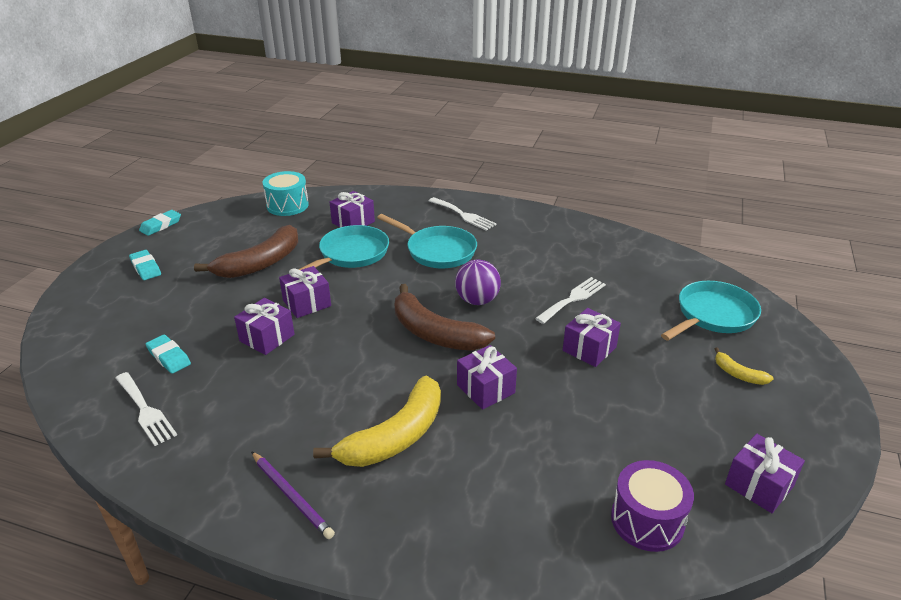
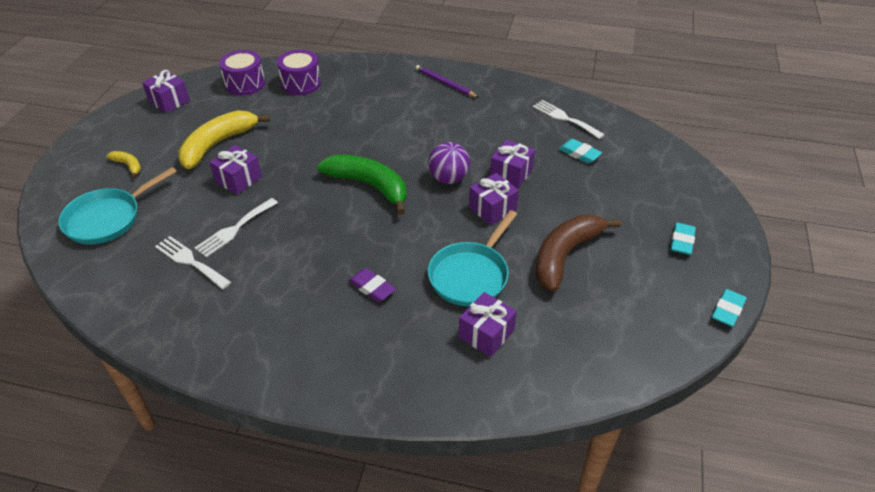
camera: 175 degrees right, 10 degrees up
(146, 268) = (682, 241): turquoise eraser -> turquoise eraser turned 60 degrees clockwise
(287, 205) = (591, 365): turquoise drum -> none
(395, 436) = (390, 113): yellow banana -> yellow banana (217, 144)
(434, 333) = (369, 186): brown banana -> green banana
(437, 251) = (372, 288): turquoise pan -> purple eraser
(463, 215) = (339, 360): white fork -> white fork (190, 261)
(477, 300) = (329, 221): purple ball -> purple ball (448, 179)
(485, 389) = (328, 144): purple gift -> none
(545, 514) = (301, 83): none -> purple drum

